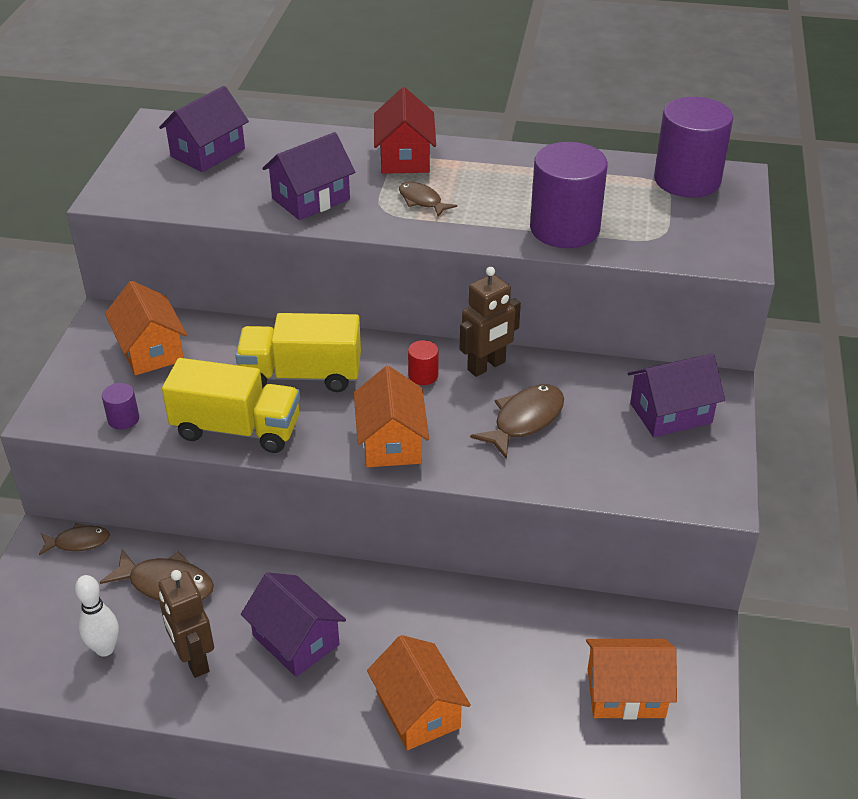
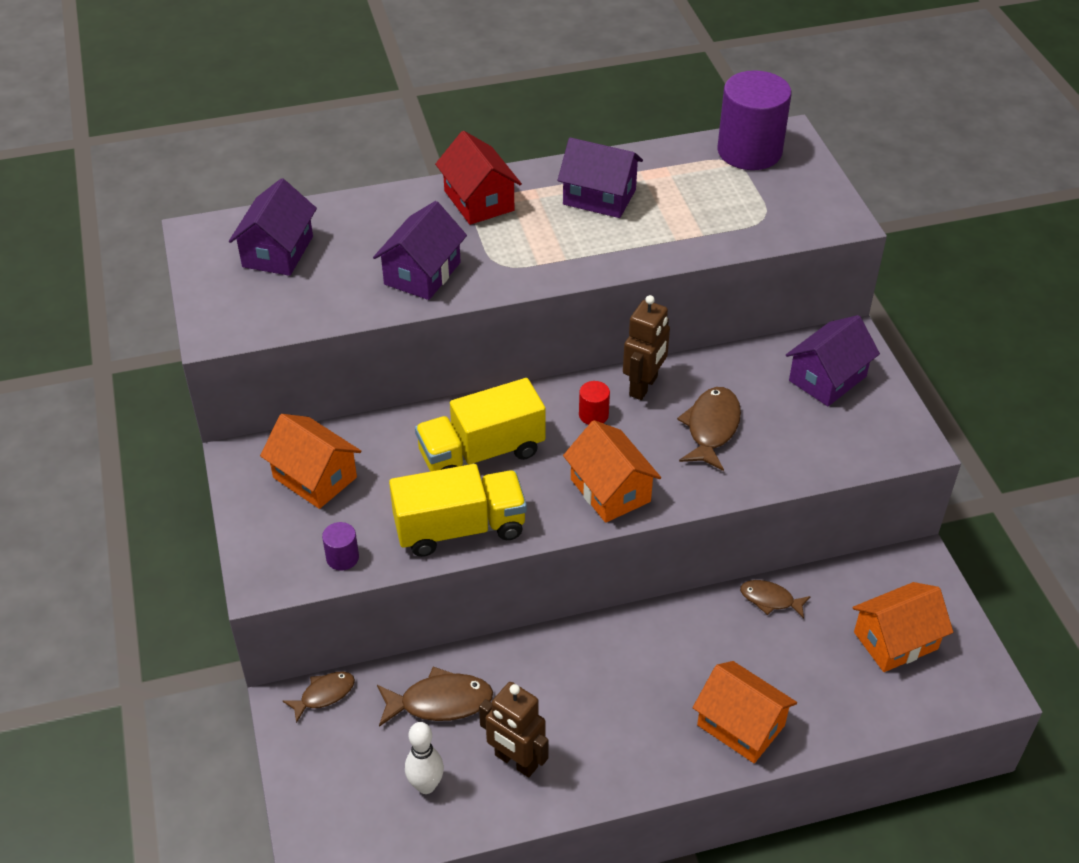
camera: 25 degrees left, 5 degrees up
(296, 640) = (595, 706): purple house -> purple house (599, 197)
(422, 201) = (529, 243): brown fish -> brown fish (770, 599)
(564, 229) = (678, 234): purple cylinder -> none

